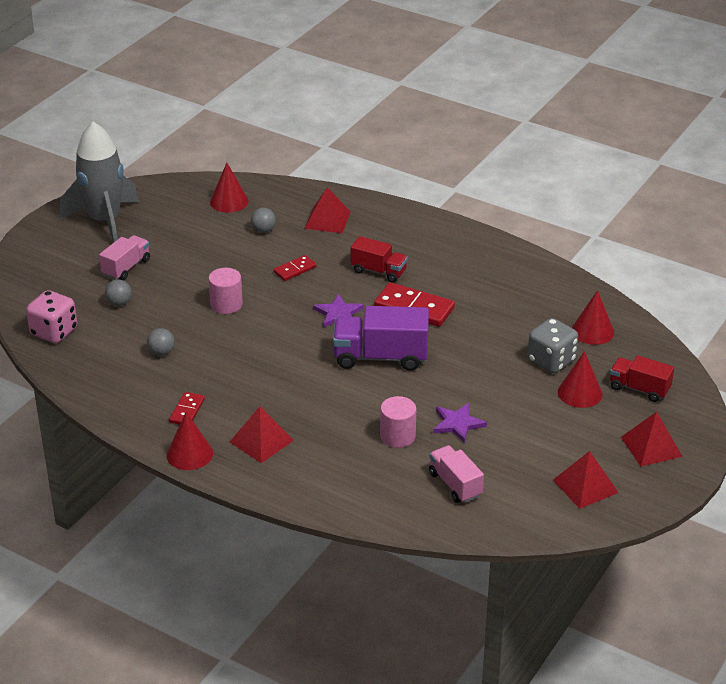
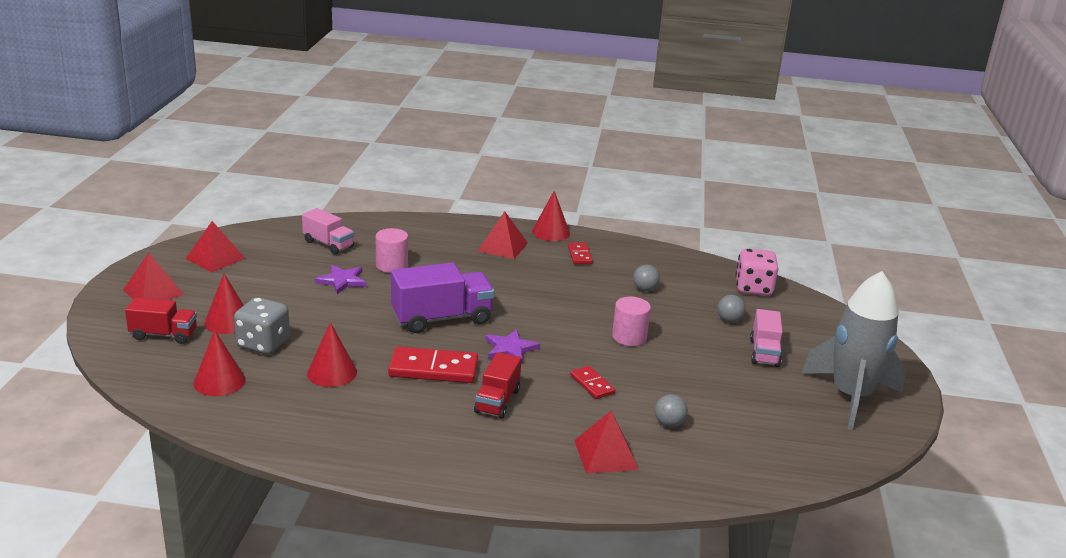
camera: 155 degrees right, 10 degrees down
(229, 201) = (747, 453): red cone -> red cone (332, 372)
(295, 269) = (592, 384): red domino -> red domino turned 60 degrees counterclockwise
(378, 271) = (497, 401): red truck -> red truck turned 75 degrees counterclockwise

